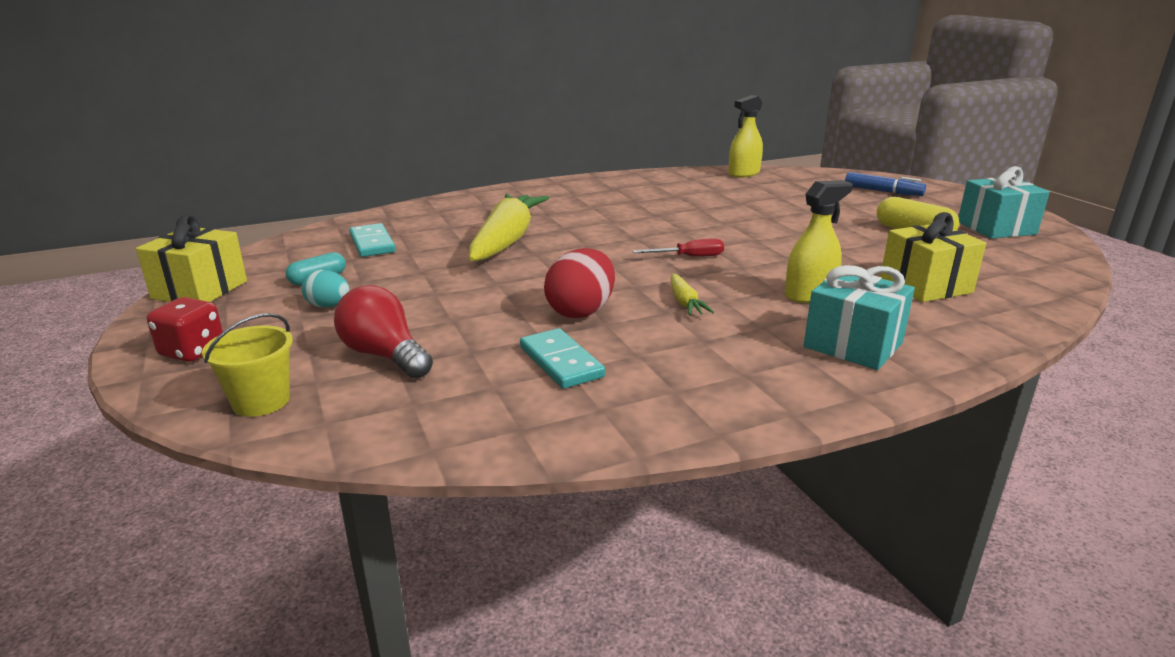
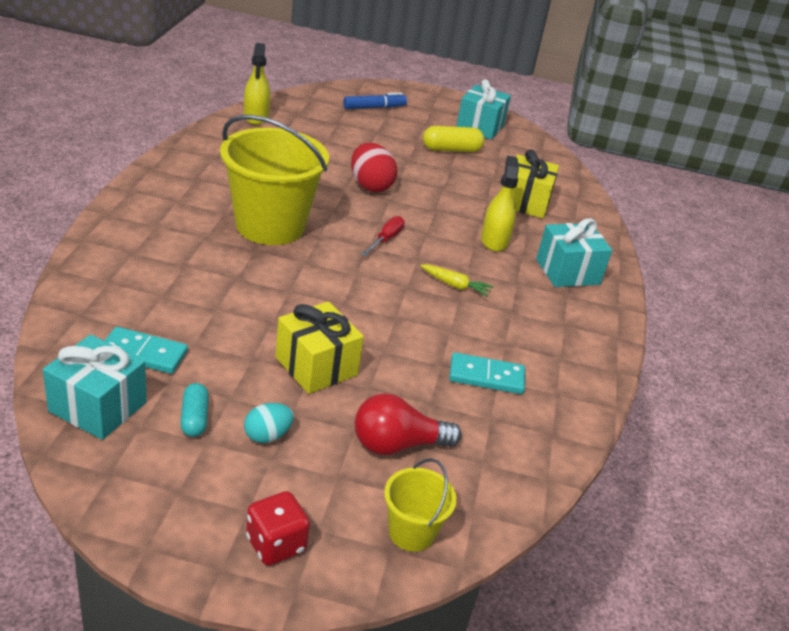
camera: 60 degrees left, 10 degrees up
(200, 290) = (123, 499): yellow gift -> yellow gift (316, 366)
(293, 252) = (98, 407): none -> turquoise gift
(507, 240) = (242, 287): yellow carrot -> none
(581, 311) = (421, 329): red egg -> red egg (370, 186)
(608, 221) = (270, 226): none -> yellow bucket

